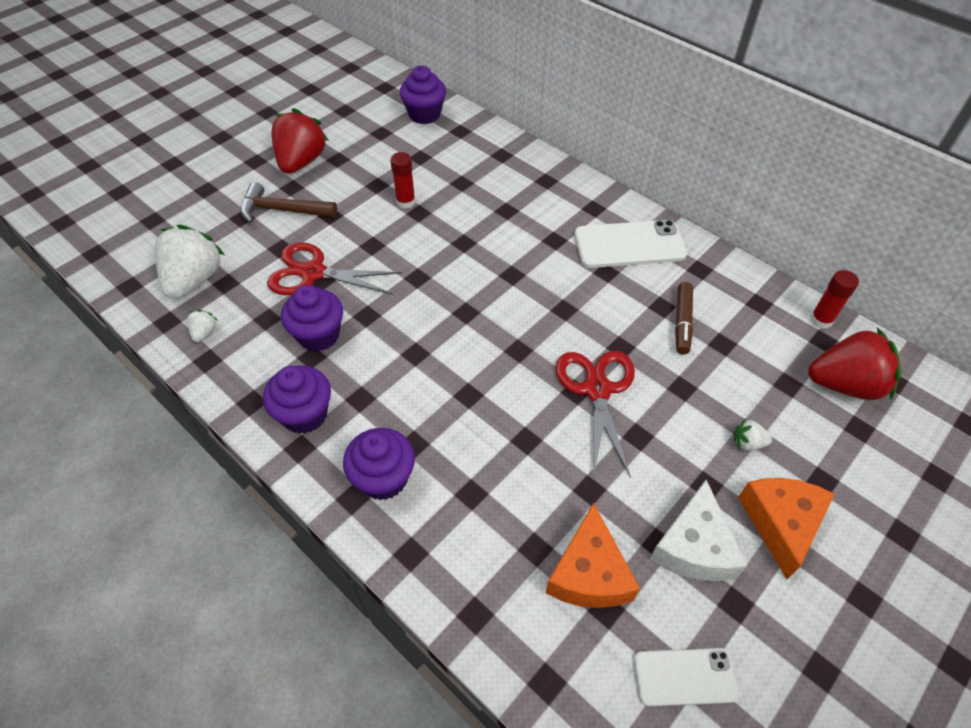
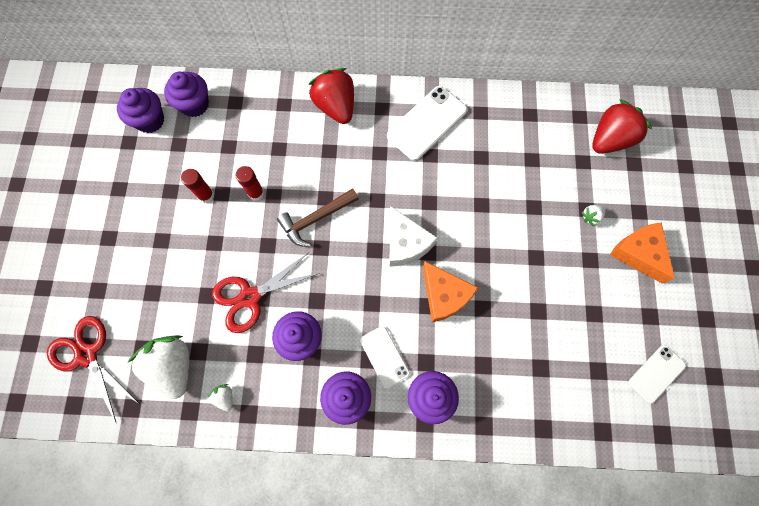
camera: 40 degrees left, 20 degrees up
(283, 210) = (176, 264): brown hammer -> brown hammer (316, 219)
(301, 162) = (145, 213): red strawberry -> red strawberry (336, 106)
(377, 105) = (150, 120): none -> purple cupcake
(378, 407) = (384, 356): none -> white phone
(589, 573) = (576, 358): orange cheese -> orange cheese (444, 295)
(597, 389) = (492, 244): red scissors -> red scissors (87, 355)
(682, 322) = (500, 161): brown marker -> none
(694, 547) = (610, 301): white cheese -> white cheese (406, 243)
(821, 320) = (569, 102): red glue stick -> red glue stick (206, 195)

